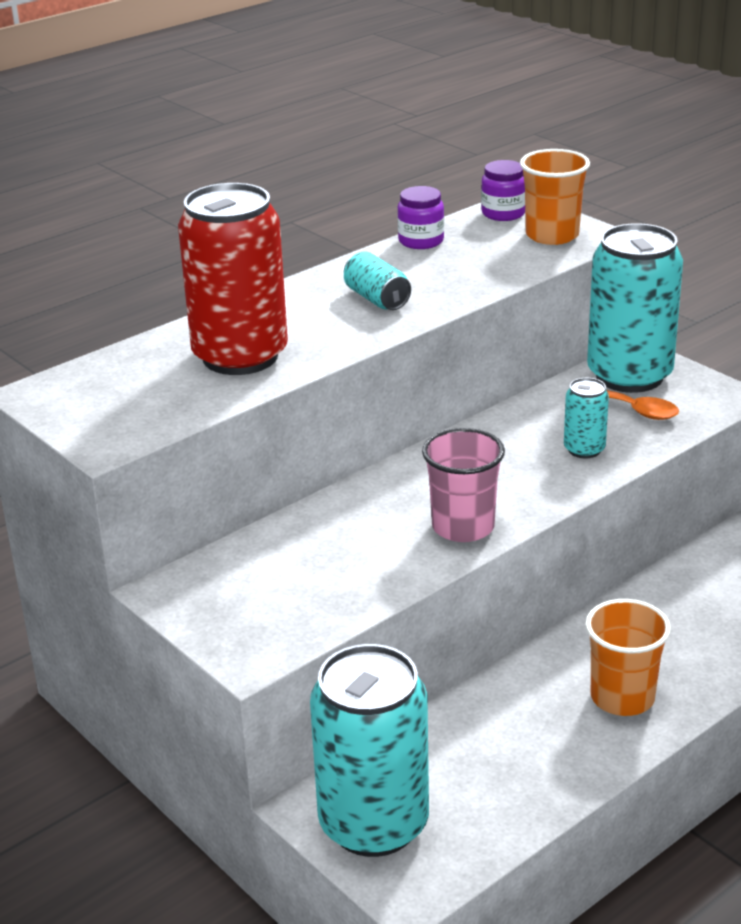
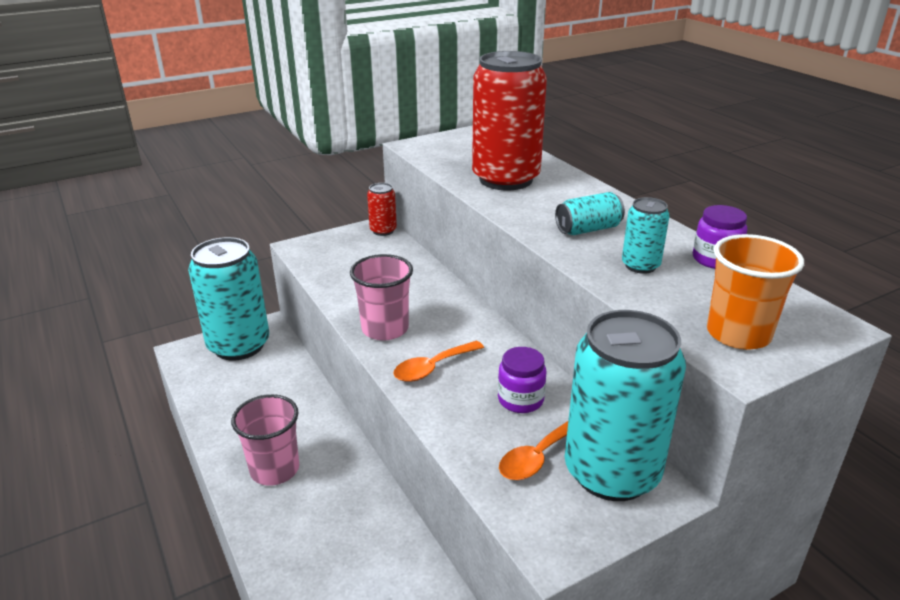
camera: 100 degrees right, 0 degrees up
(177, 581) = (383, 230): none -> red can
(503, 213) = (800, 312): purple jar -> purple jar (520, 400)
(527, 481) = (432, 368): none -> orange spoon
(584, 449) = (471, 409): turquoise can -> turquoise can (640, 265)
(622, 697) = (275, 469): orange cup -> pink cup

